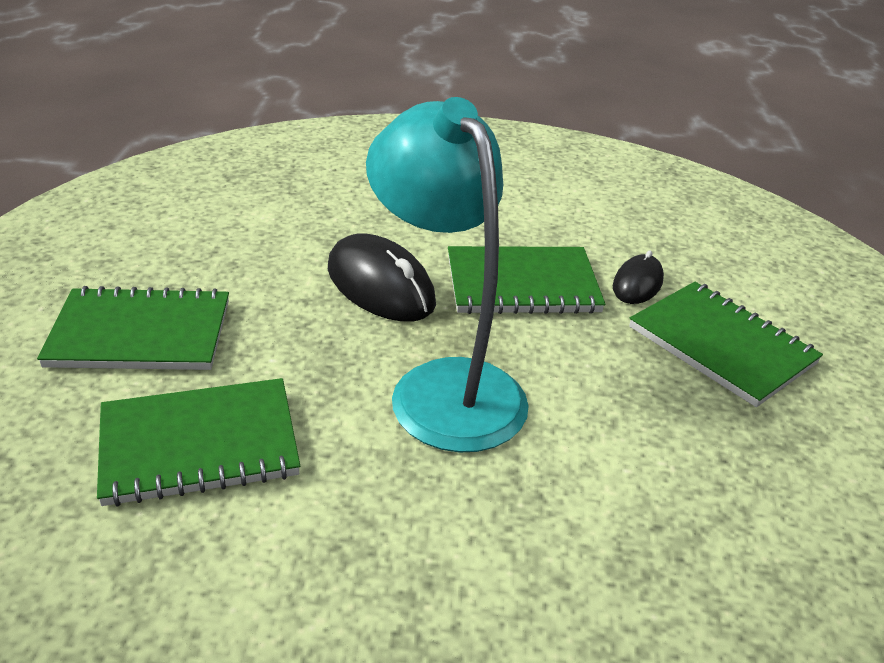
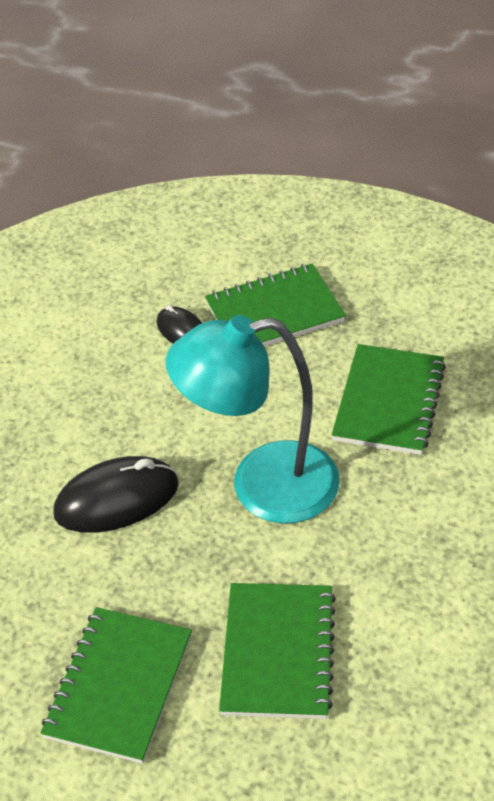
camera: 65 degrees left, 10 degrees up
(522, 284) = (154, 403): green notebook -> green notebook (389, 402)

